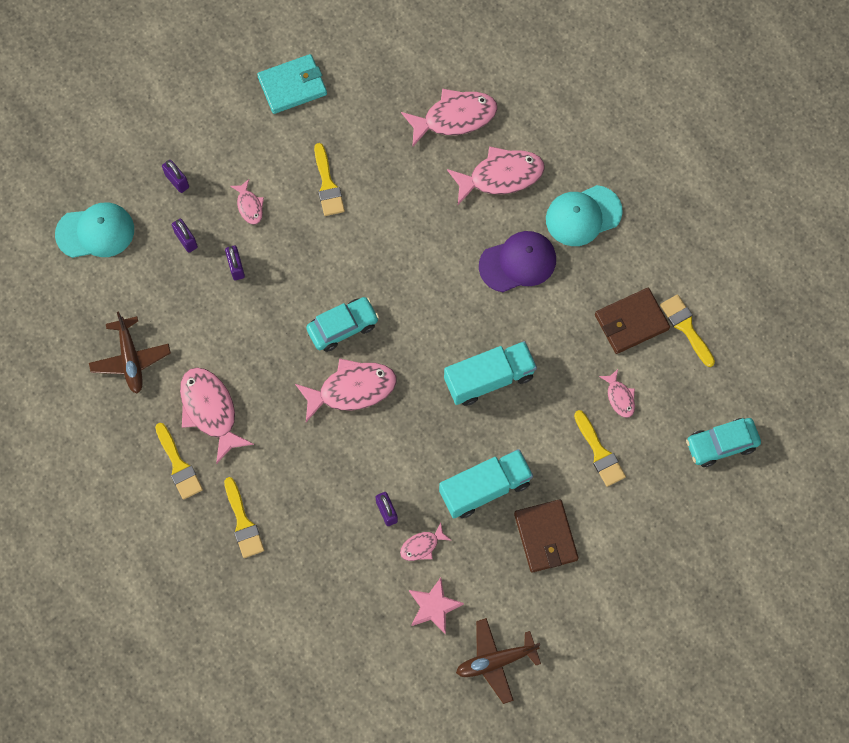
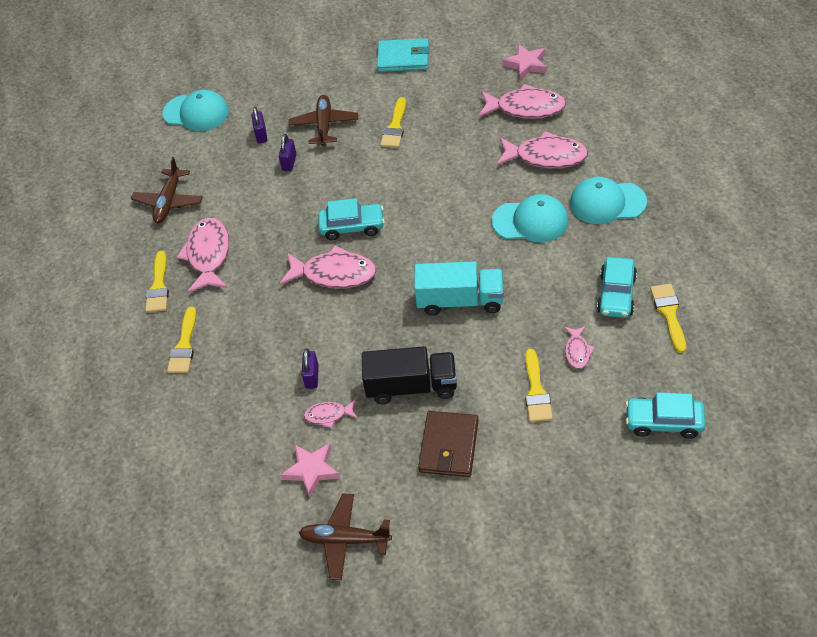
camera: 30 degrees right, 20 degrees down
(177, 181) = (278, 96): purple padlock -> none
(249, 206) = (324, 125): pink fish -> brown plane
(430, 57) = (526, 65): none -> pink star
(485, 488) = (411, 386): turquoise truck -> black truck
(518, 262) = (530, 221): purple cap -> turquoise cap
(631, 322) = (616, 294): brown wallet -> turquoise car

